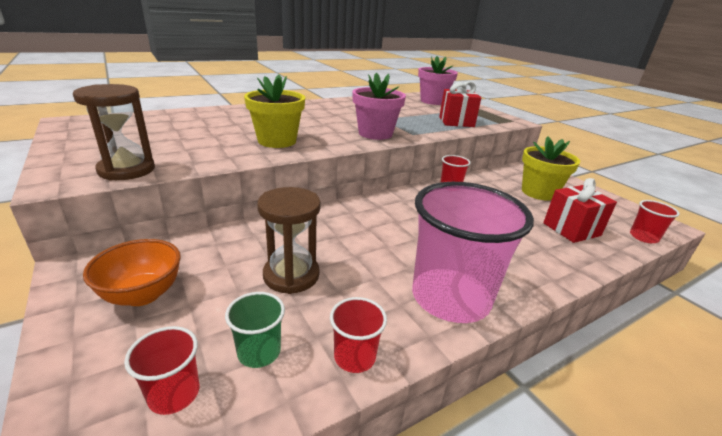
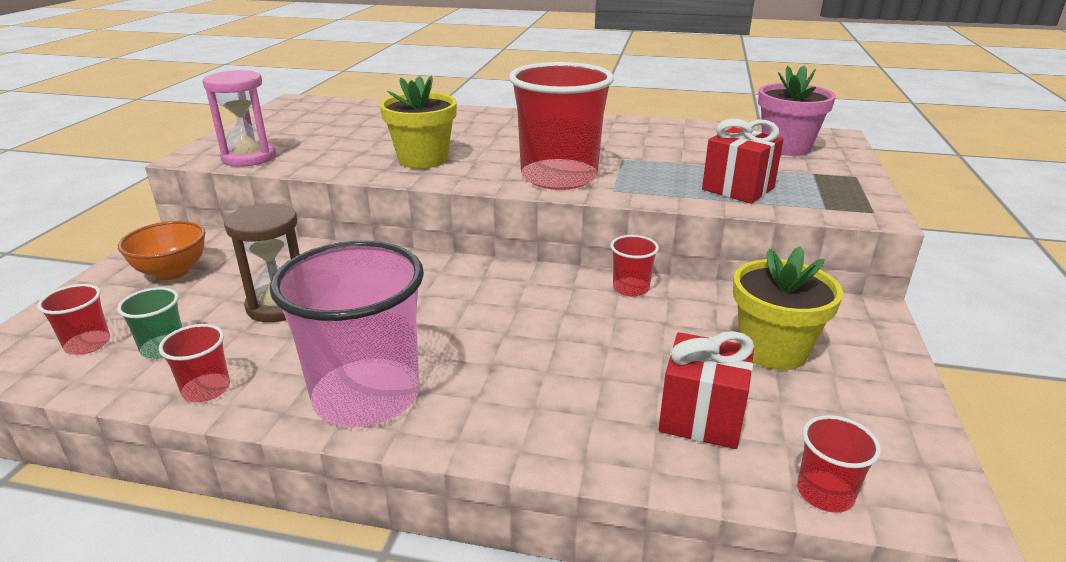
camera: 45 degrees right, 0 degrees up
(127, 170) = (249, 157): brown hourglass -> pink hourglass
(375, 134) = (559, 177): pink flower pot -> red cup

